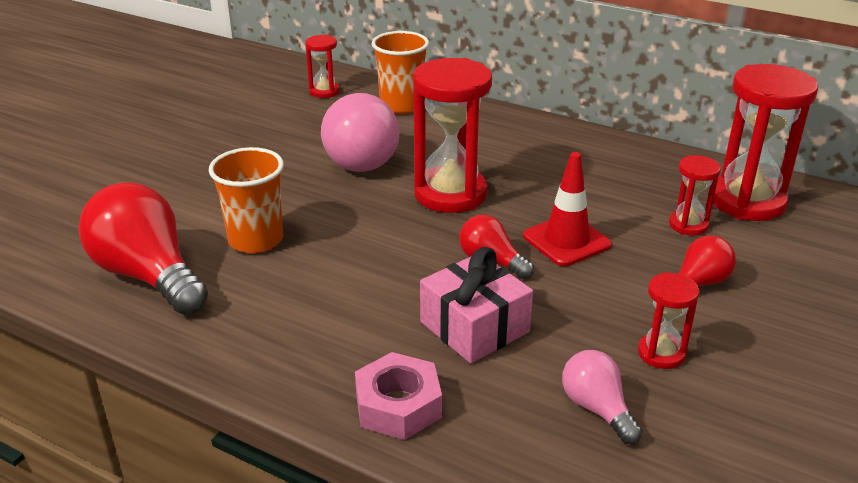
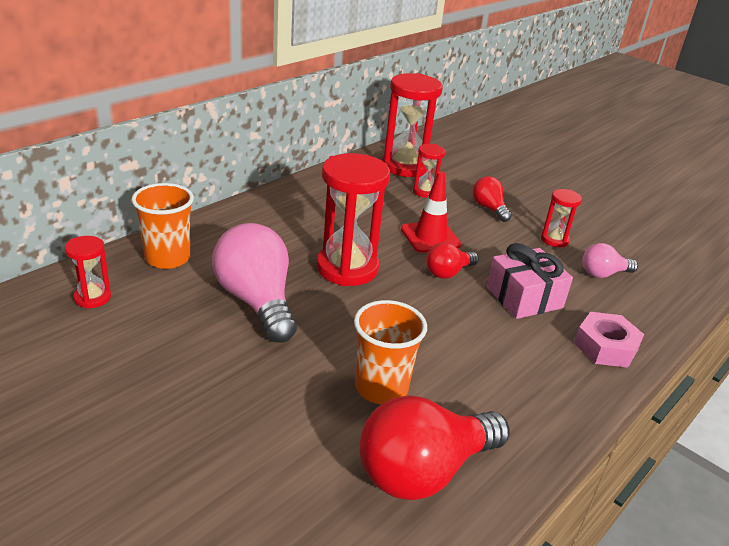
camera: 80 degrees left, 0 degrees up
(359, 157) = (257, 301): pink light bulb -> pink light bulb turned 120 degrees counterclockwise

